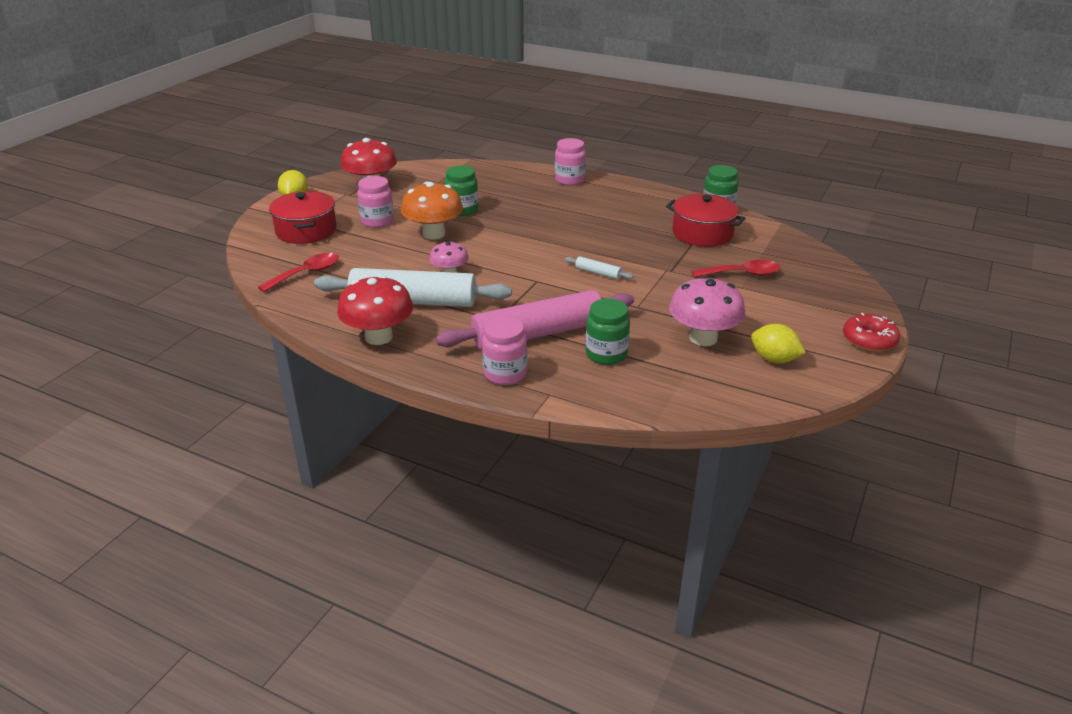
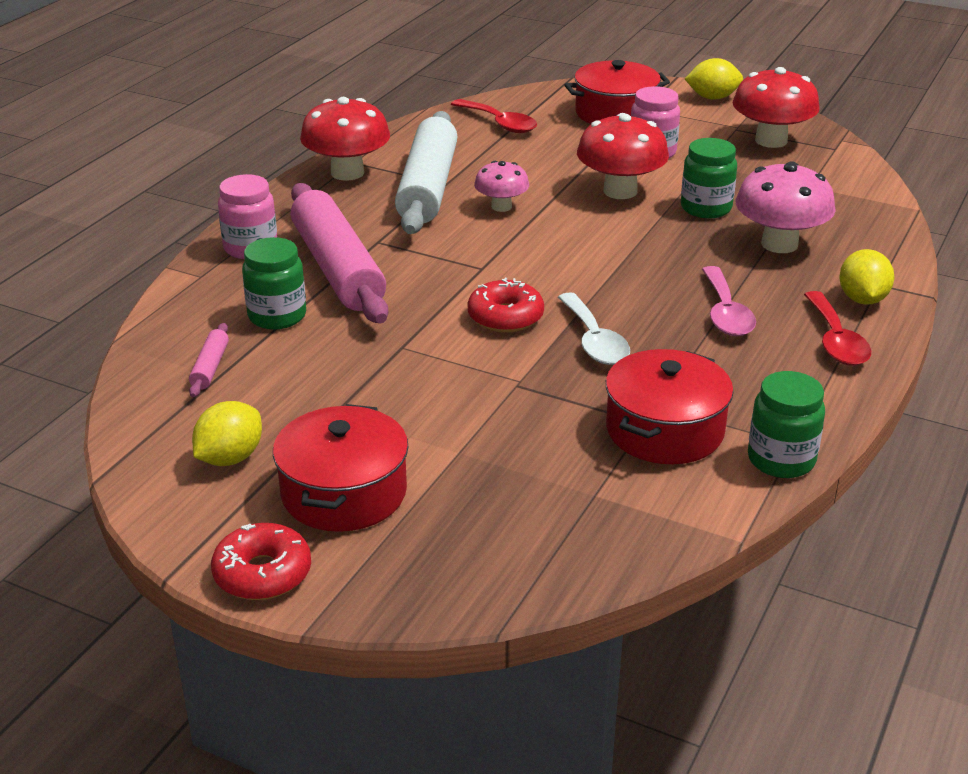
camera: 90 degrees right, 0 degrees up
(433, 234) = (620, 191): orange mushroom -> red mushroom
(569, 180) = (862, 299): pink jar -> yellow lemon
(586, 212) = (725, 313): none -> pink spoon
(598, 273) = (505, 317): white rolling pin -> red donut
(621, 248) = (594, 341): none -> white spoon
(677, 376) = (210, 367): none -> pink rolling pin
(703, 338) = (302, 398): pink mushroom -> pink mushroom (779, 244)
(742, 274) = (505, 459): red spoon -> red spoon (835, 340)
(790, 319) = (344, 492): none -> red pot

